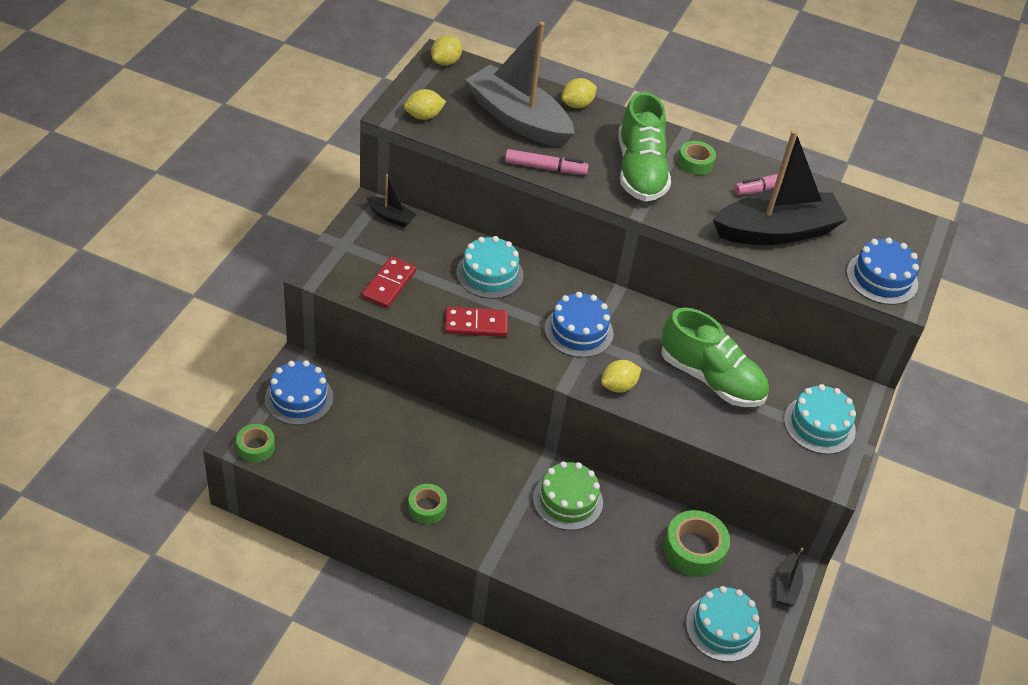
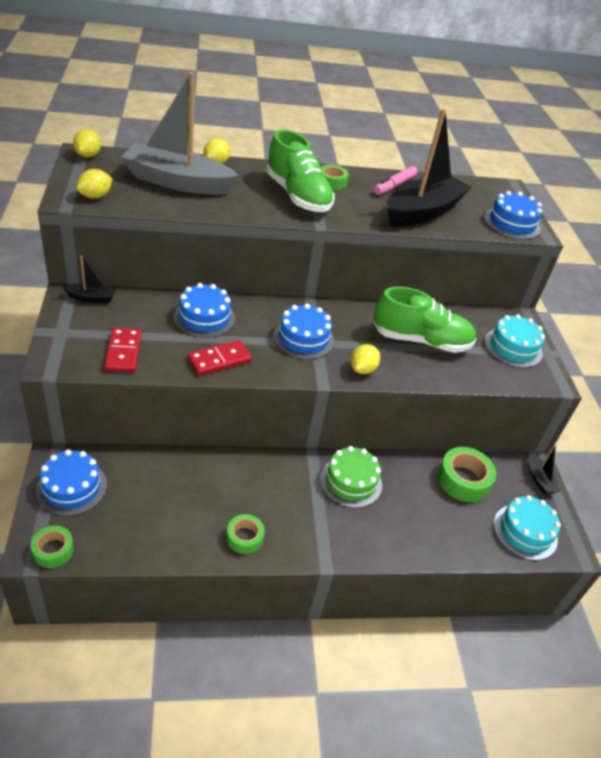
camera: 30 degrees left, 5 degrees down
(489, 274) = (204, 317): turquoise cake -> blue cake
(545, 168) = (225, 210): pink marker -> none

